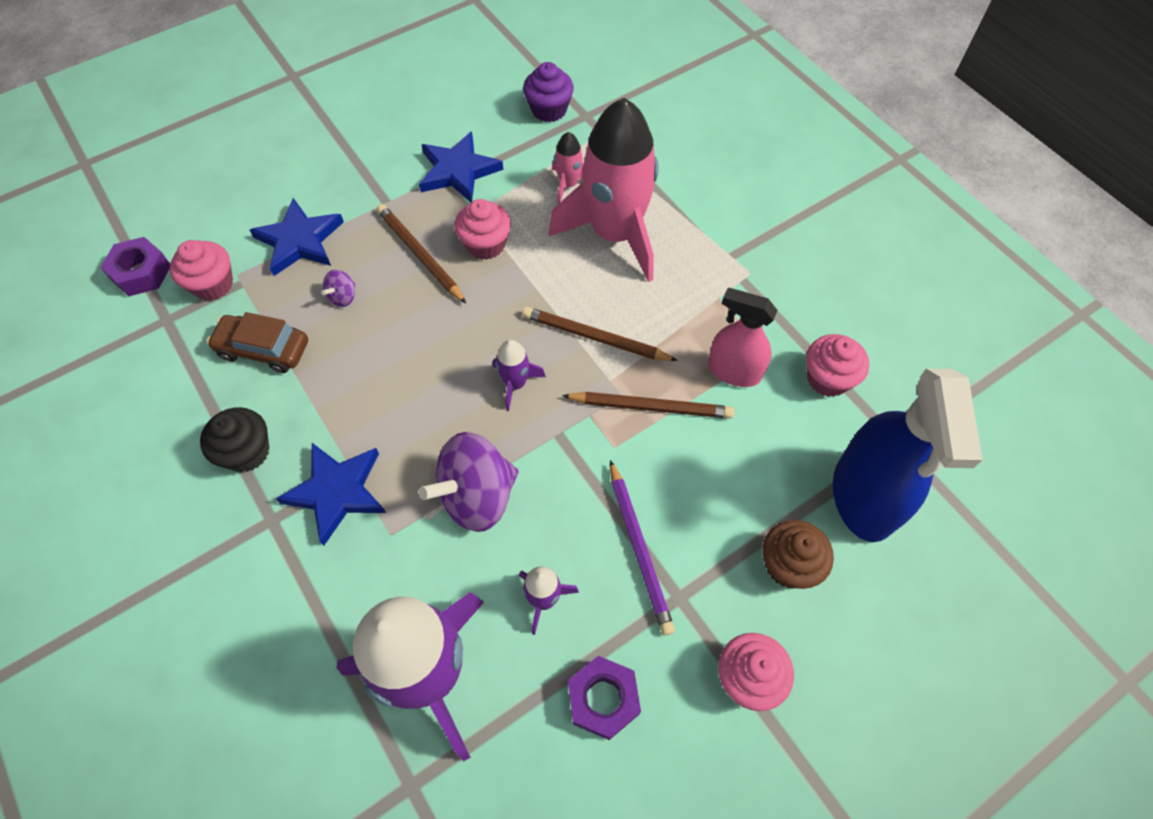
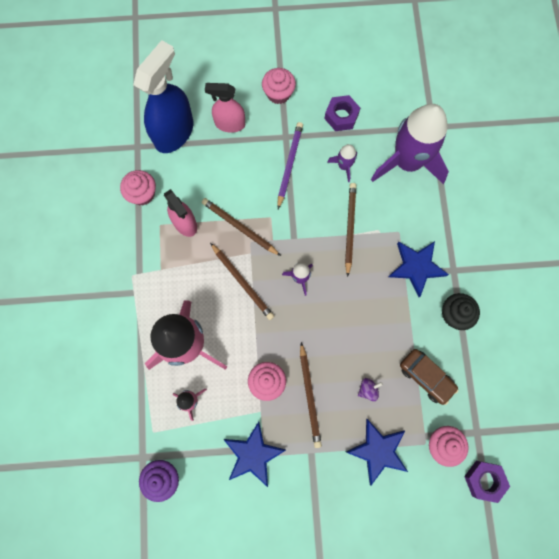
camera: 150 degrees left, 15 degrees up
(477, 496) = (350, 228): purple spinning top -> brown pencil
(788, 564) = (229, 124): brown cupcake -> pink spray bottle

